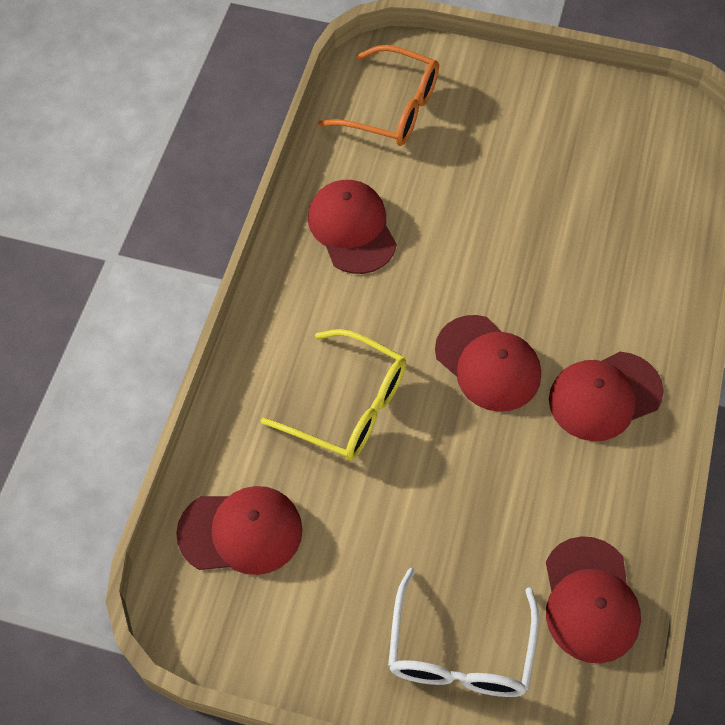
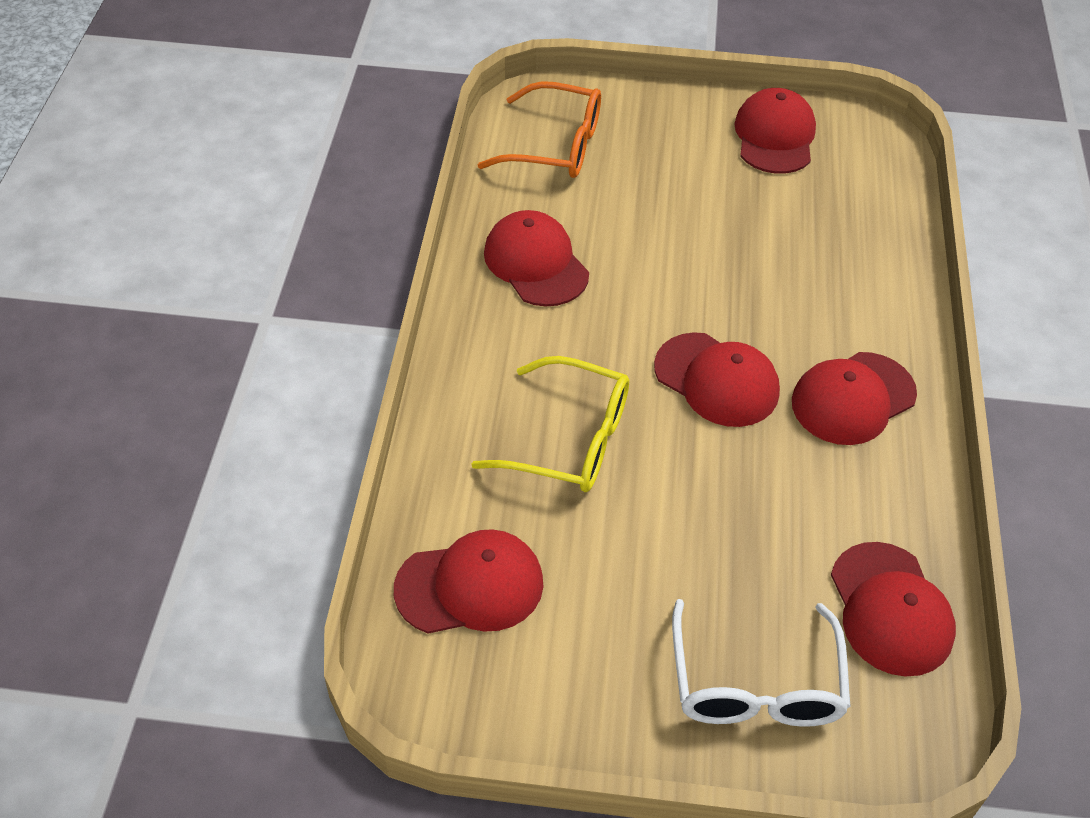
camera: 10 degrees left, 10 degrees down
(595, 118) = (774, 136): none -> red cap

